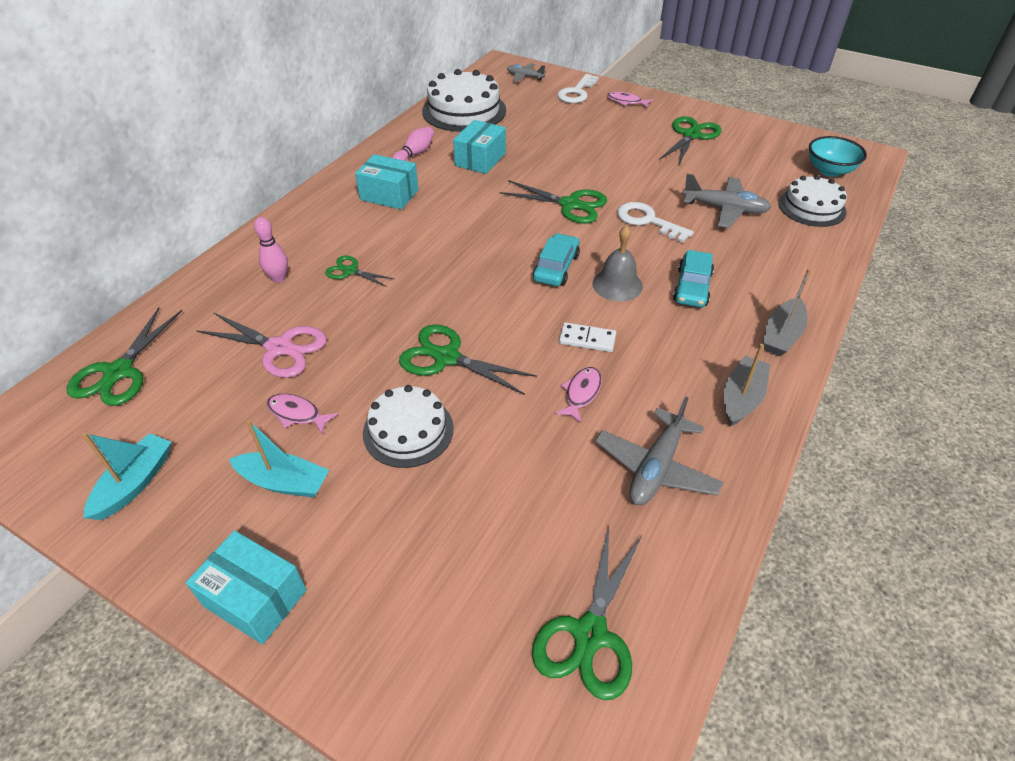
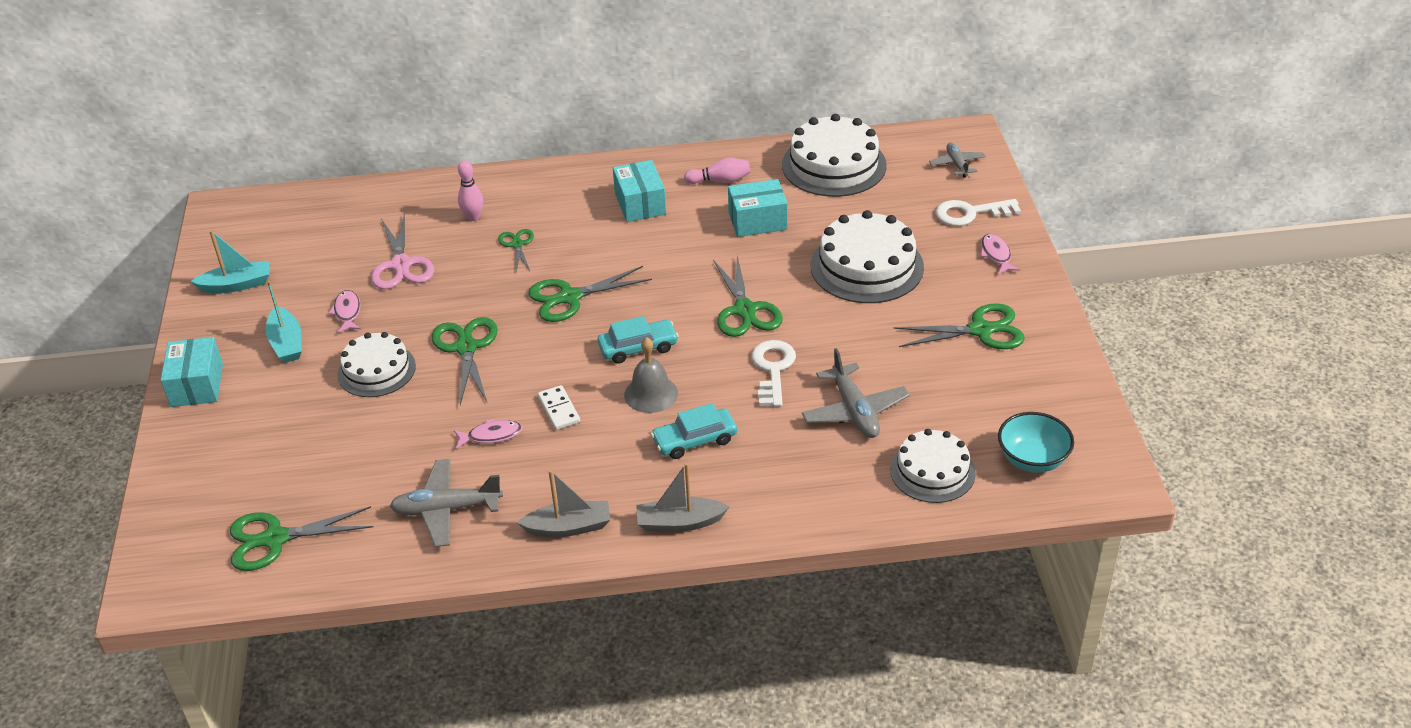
camera: 55 degrees right, 5 degrees down
(119, 372) = (316, 214): green scissors -> green scissors (570, 297)
(582, 143) = (866, 266): none -> white cake

